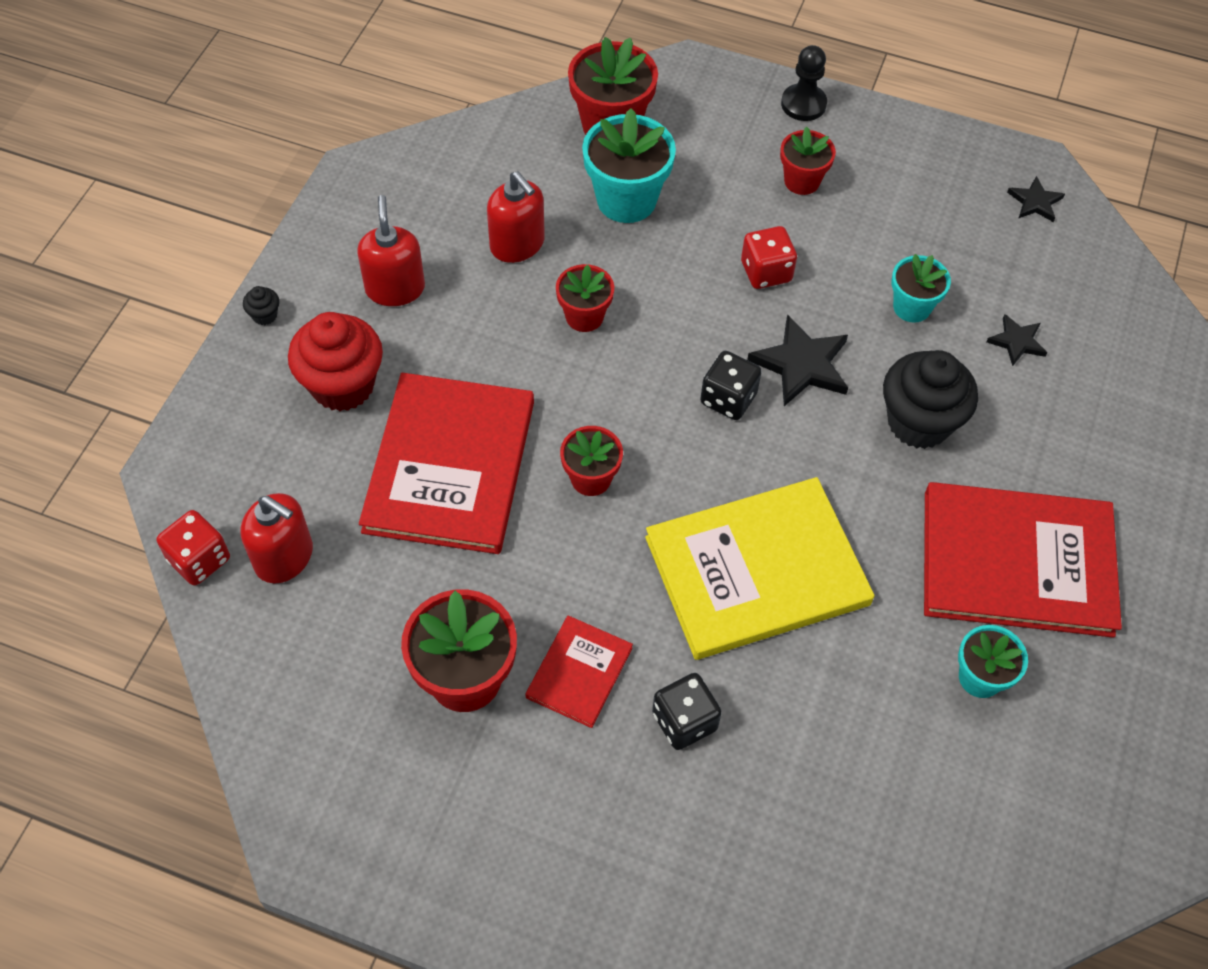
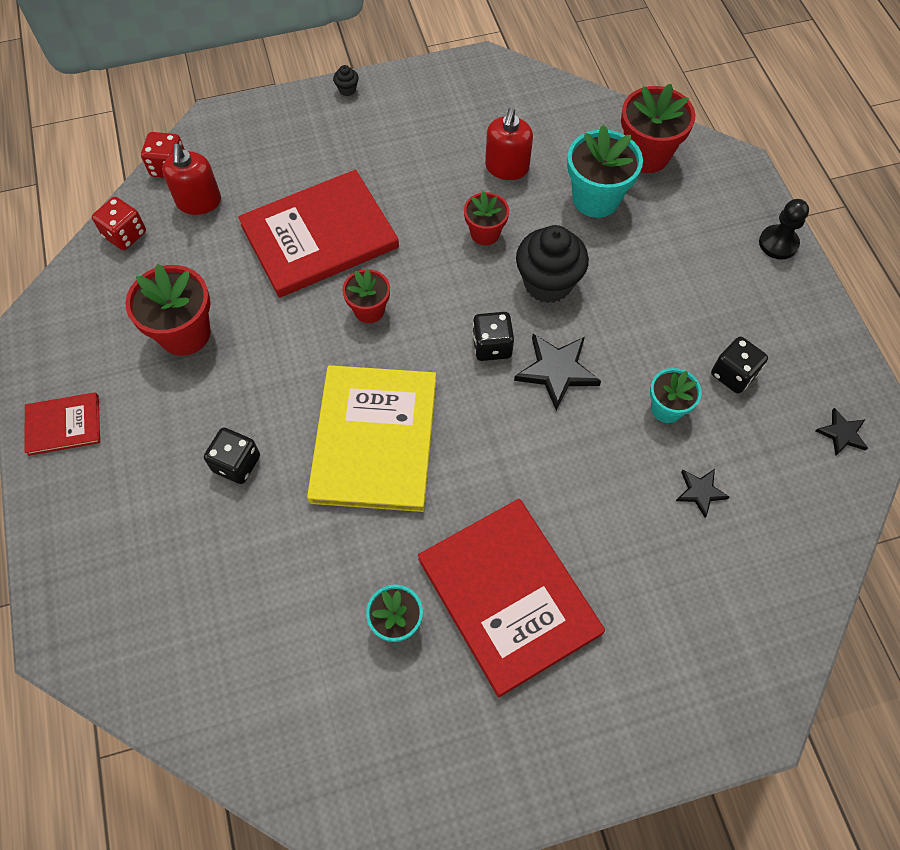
camera: 55 degrees right, 5 degrees up
(343, 385) = (331, 153): red cupcake -> none
(395, 288) = (419, 132): red soap dispenser -> none
(579, 672) = (230, 387): red book -> red book (63, 425)
(757, 571) = (374, 439): yellow book -> yellow book turned 60 degrees clockwise
(766, 272) = (613, 306): red dice -> red dice (125, 234)
(802, 181) = (710, 281): red flower pot -> none
(915, 234) = (733, 374): none -> black dice
(919, 422) = (572, 468): black cupcake -> black cupcake (548, 283)

